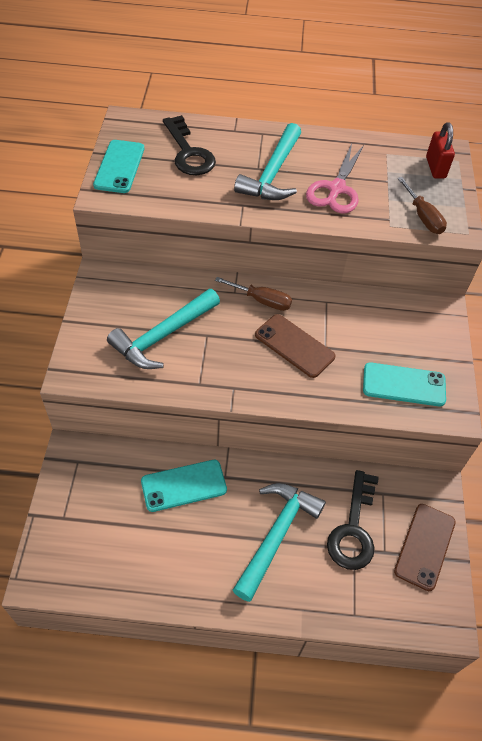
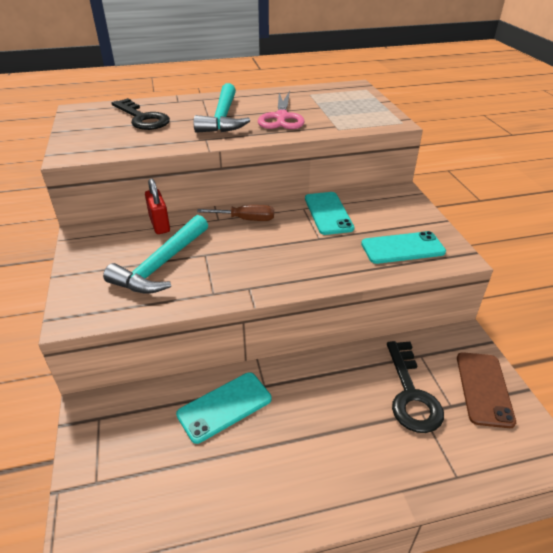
camera: 15 degrees left, 15 degrees down
(119, 167) = (80, 136): turquoise phone -> turquoise phone (328, 213)
(276, 535) = (340, 424): turquoise hammer -> none
(294, 346) = (291, 243): brown phone -> none
(423, 217) = (361, 120): brown screwdriver -> none
(435, 167) = (352, 95): red padlock -> red padlock (159, 224)

